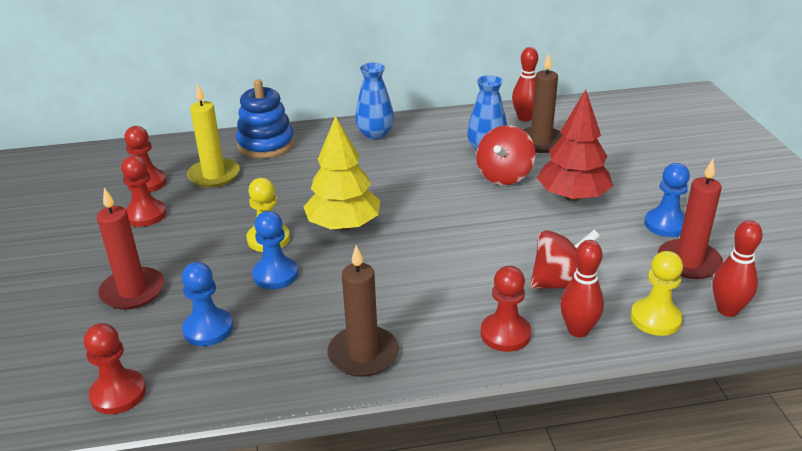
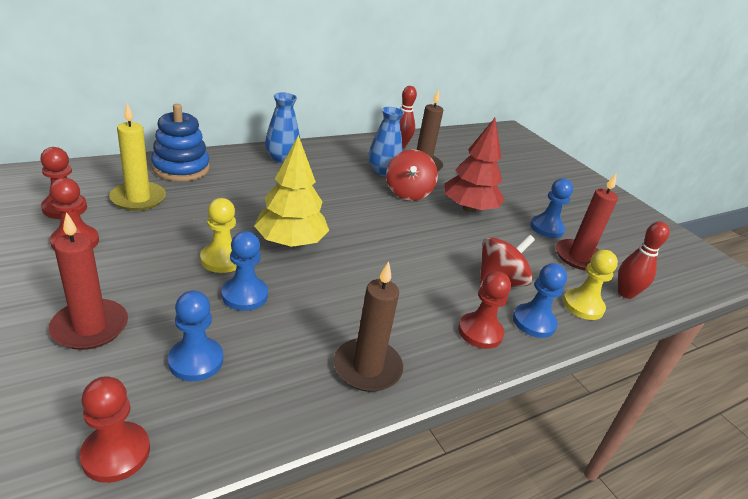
camera: 25 degrees left, 0 degrees up
(578, 330) = (534, 322): red bowling pin -> blue pawn

